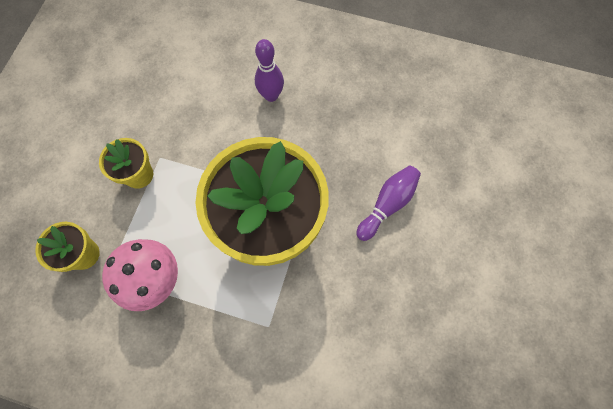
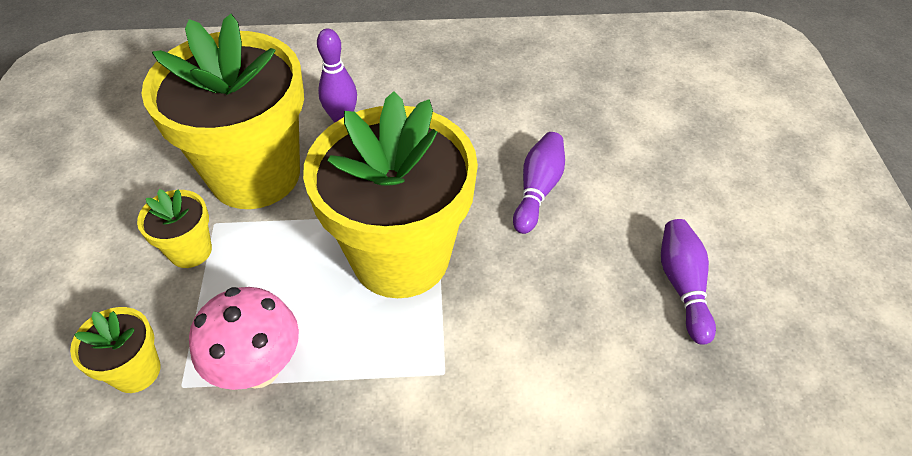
camera: 20 degrees left, 20 degrees down
(197, 126) = (255, 175): none -> yellow flower pot
(456, 320) = (683, 286): none -> purple bowling pin

